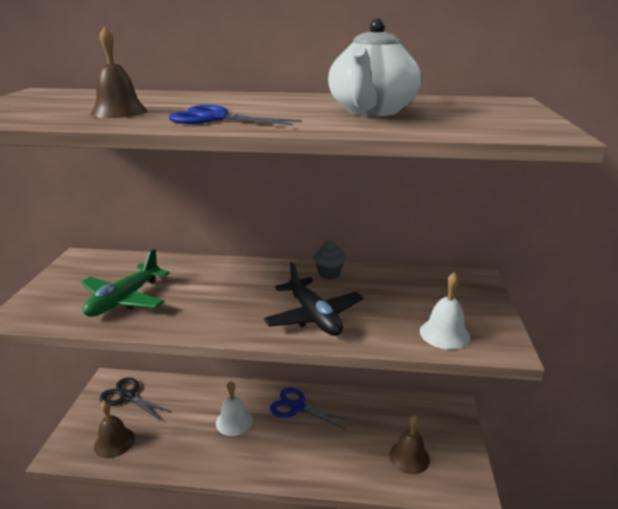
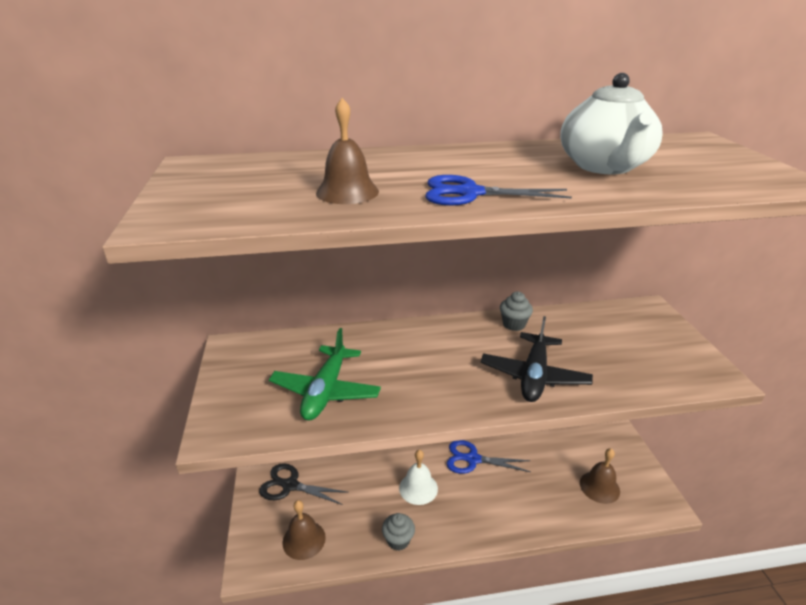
camera: 15 degrees left, 5 degrees up
(192, 461) = (398, 540): none -> grey cupcake
(314, 316) = (534, 376): black plane -> black plane turned 60 degrees clockwise
(444, 334) = (662, 373): white bell -> none

